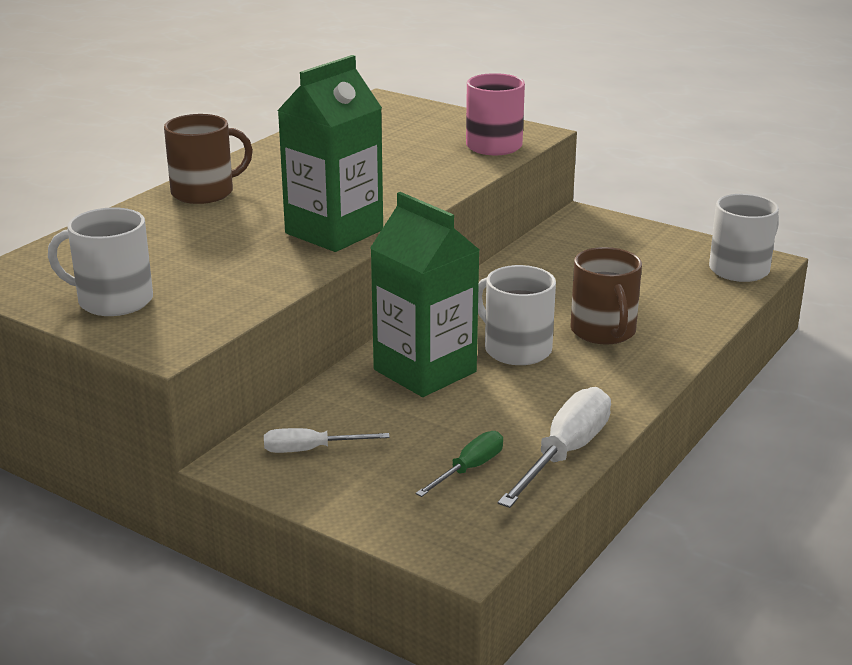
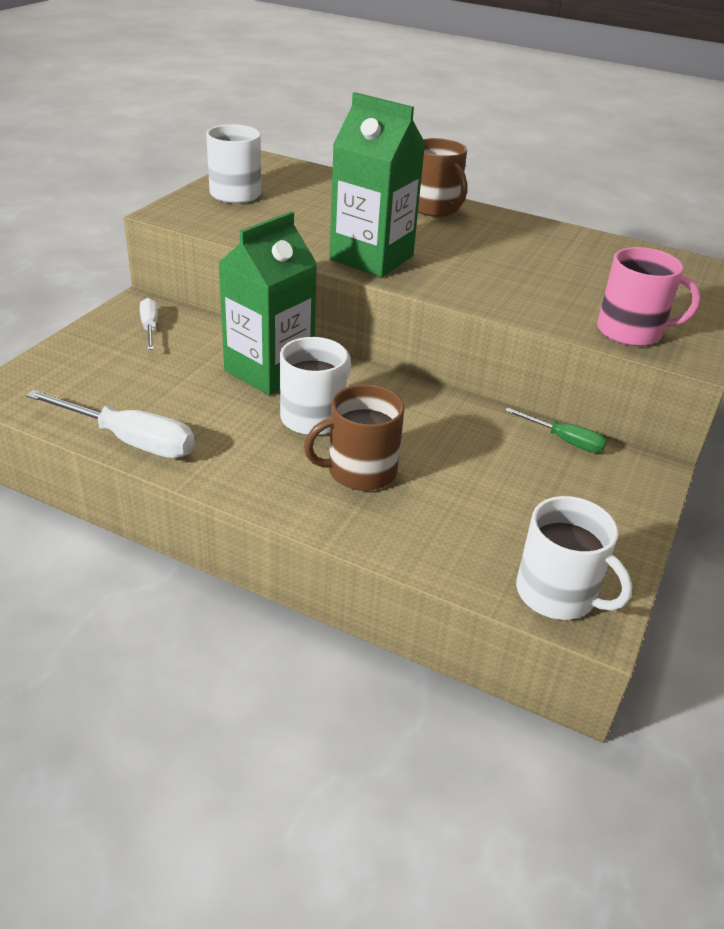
camera: 80 degrees right, 10 degrees up
(469, 469) = (113, 393): green screwdriver -> green screwdriver (564, 440)

